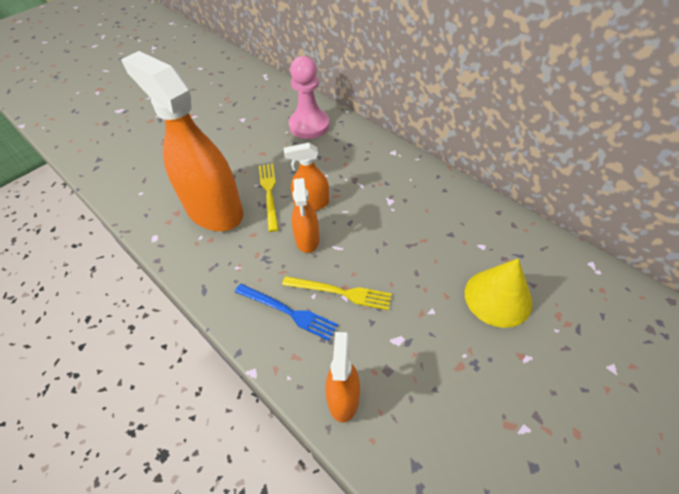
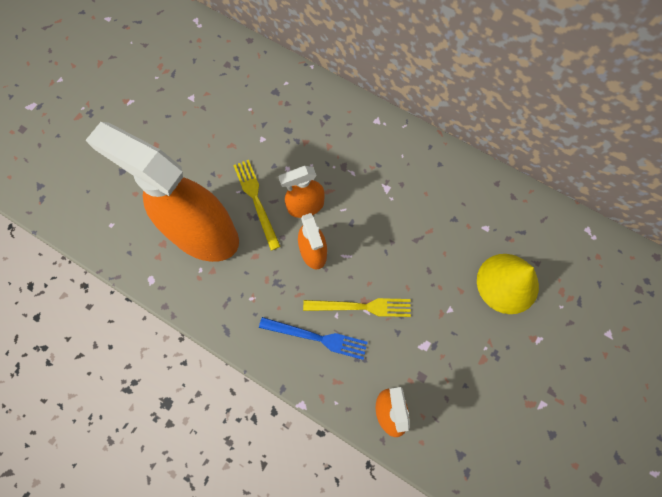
camera: 15 degrees left, 20 degrees up
(309, 125) = (273, 95): pink pawn -> none

